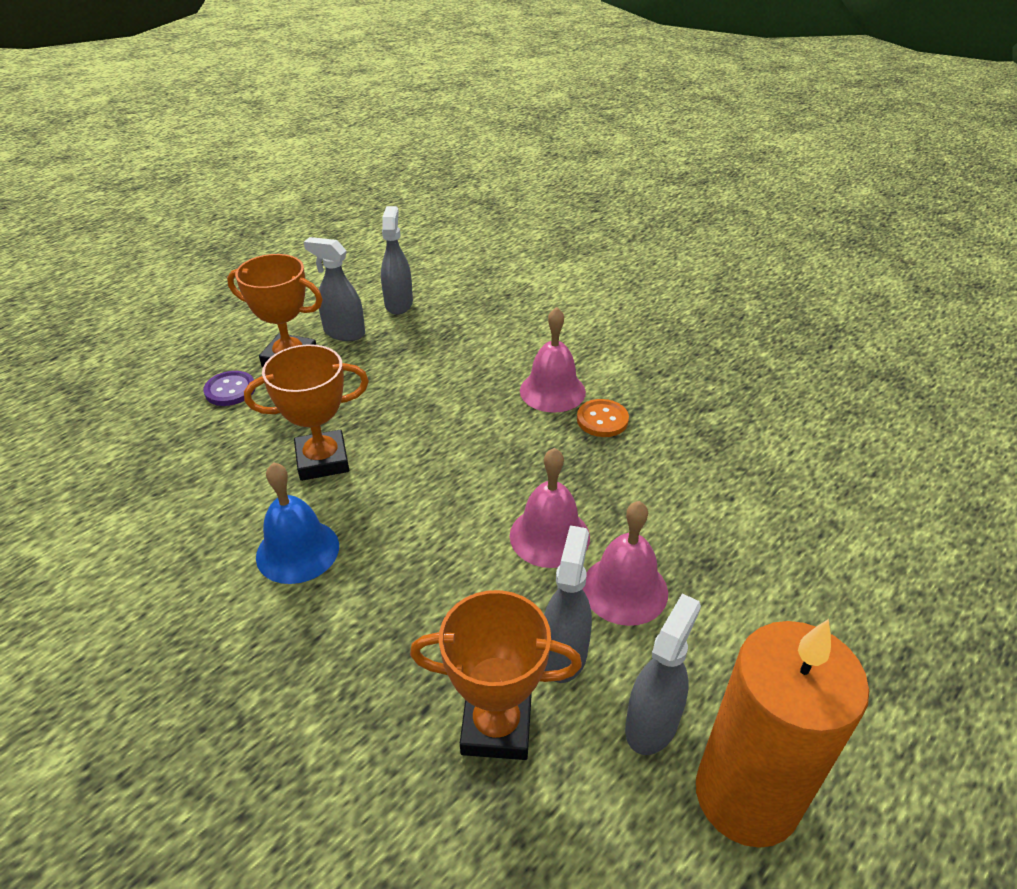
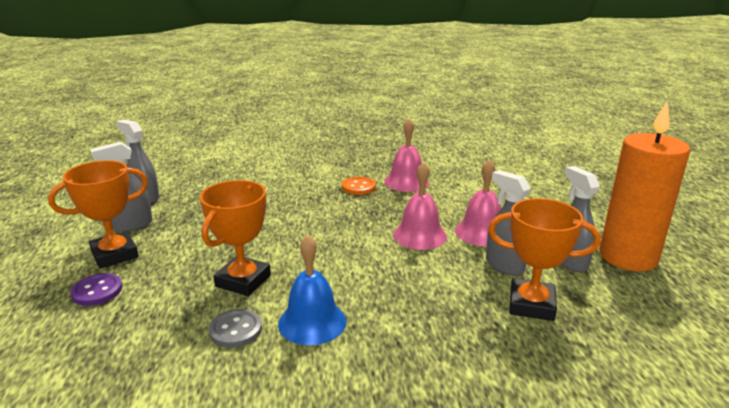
camera: 50 degrees left, 15 degrees down
(244, 507) = (235, 330): none -> grey button
(496, 727) = (531, 305): orange trophy -> orange trophy turned 60 degrees clockwise
(552, 391) = (314, 189): pink bell -> pink bell (406, 182)

